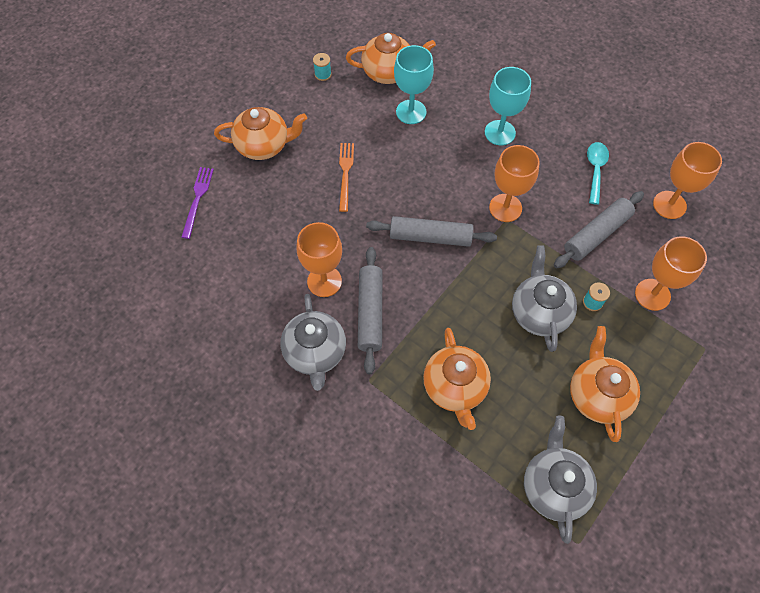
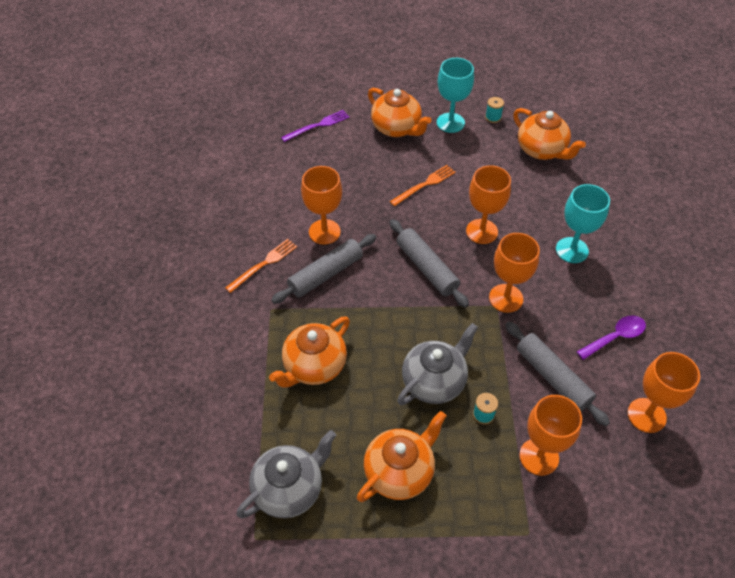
camera: 50 degrees right, 10 degrees down
(315, 353) = (264, 264): grey teapot -> orange fork
(411, 112) = (523, 185): turquoise goblet -> turquoise goblet (450, 123)
(429, 173) = (481, 231): none -> orange goblet
(595, 170) = (615, 337): turquoise spoon -> purple spoon
(596, 234) = (552, 377): grey rolling pin -> grey rolling pin turned 45 degrees clockwise

